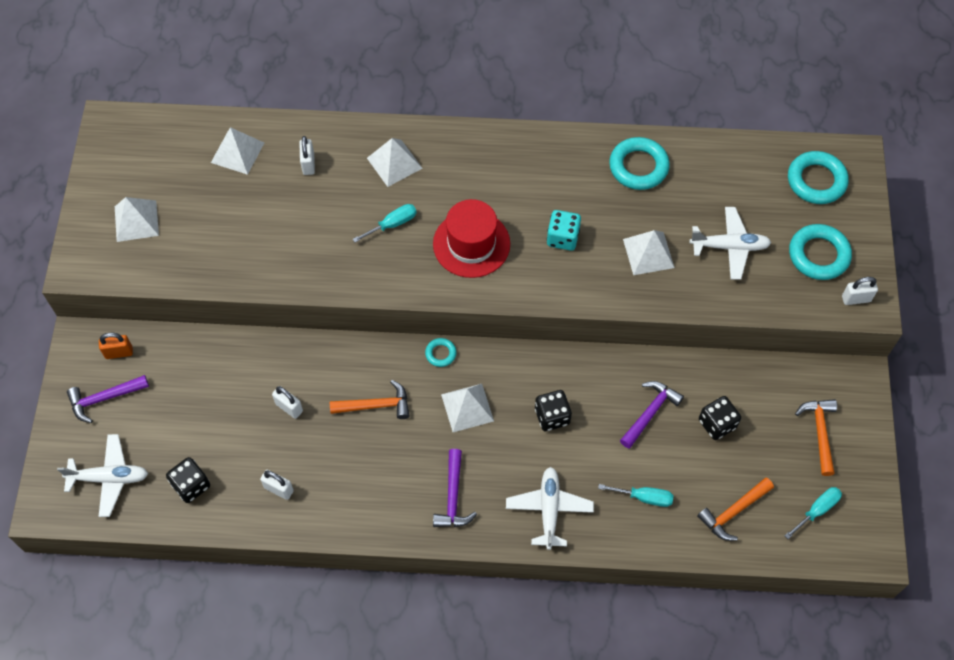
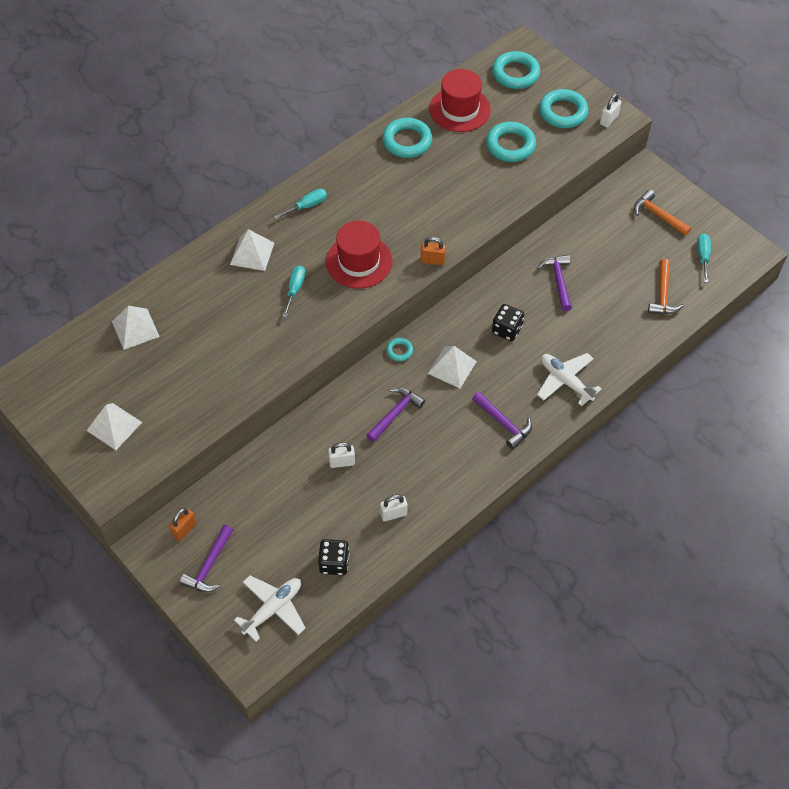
camera: 45 degrees left, 5 degrees down
(308, 164) = (194, 298): white padlock -> none
(375, 405) = (395, 414): orange hammer -> purple hammer
(534, 296) = (432, 260): none -> orange padlock
(562, 238) = (410, 215): turquoise dice -> none
(644, 497) = (608, 328): turquoise screwdriver -> turquoise screwdriver (307, 206)
(648, 253) = (469, 184): white pyramid -> none
(717, 424) = (600, 256): black dice -> none
(722, 174) = (460, 109): none -> red hat
(729, 247) = (510, 145): white plane -> turquoise ring

